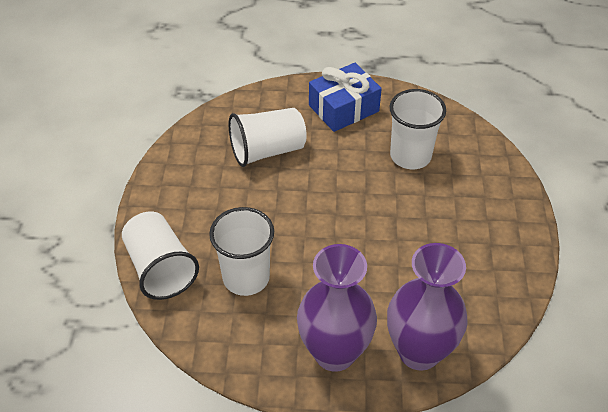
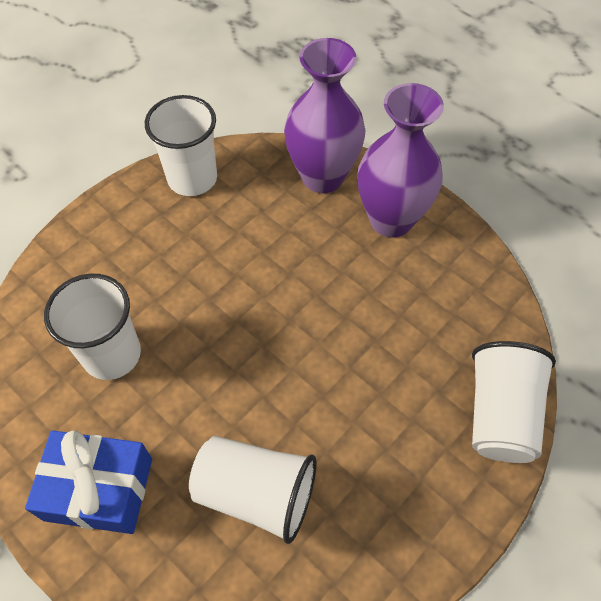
camera: 140 degrees left, 10 degrees up
(246, 277) = (415, 339): white cup -> white cup (192, 178)

